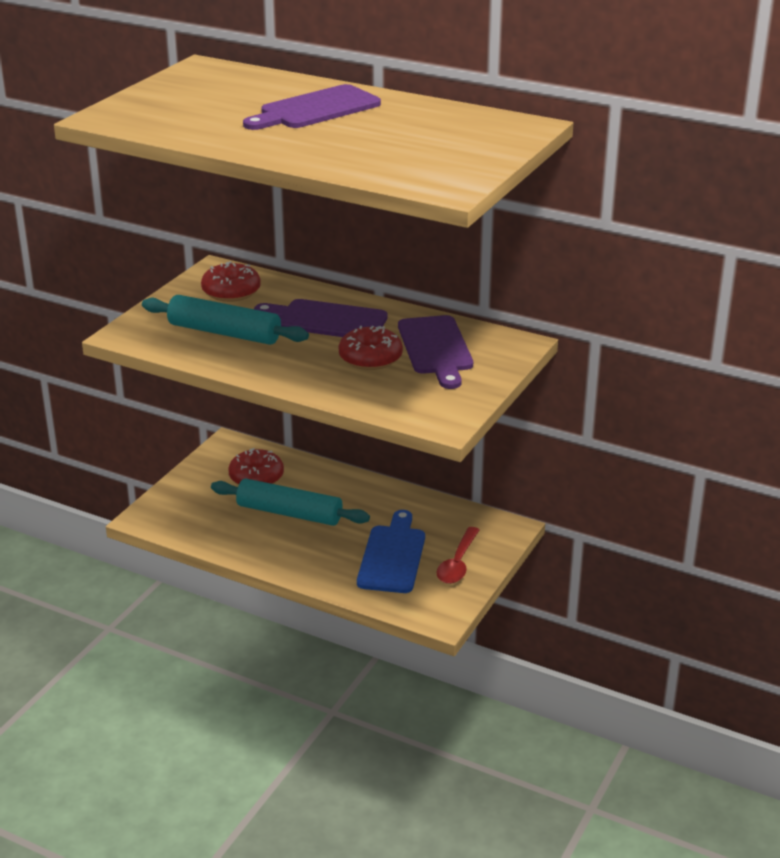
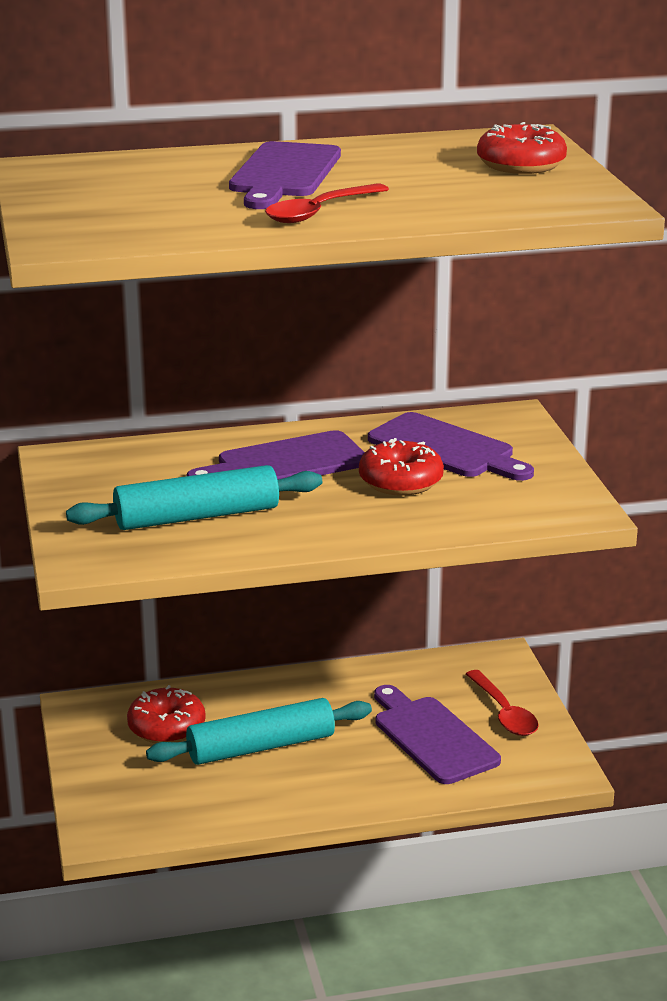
camera: 40 degrees left, 5 degrees down
(231, 292) = (123, 473): red donut -> red donut (521, 165)
(273, 141) = (320, 212): none -> red spoon
(392, 556) = (432, 737): blue cutting board -> purple cutting board

